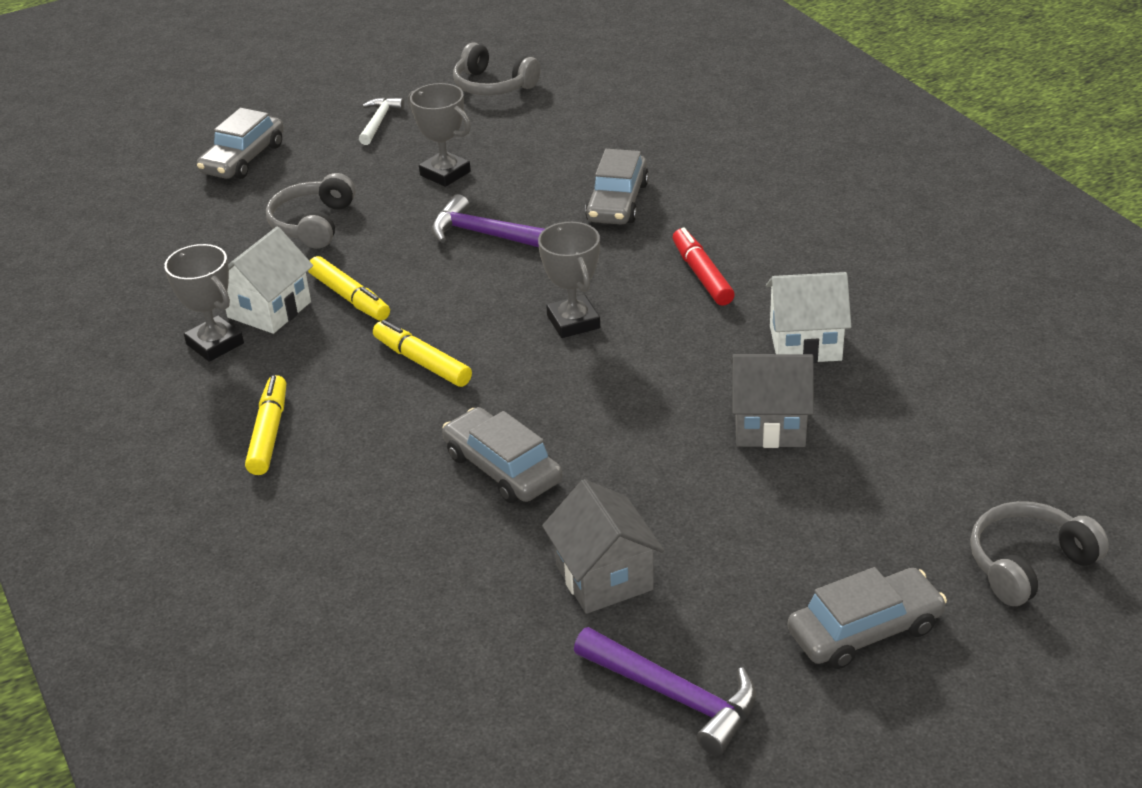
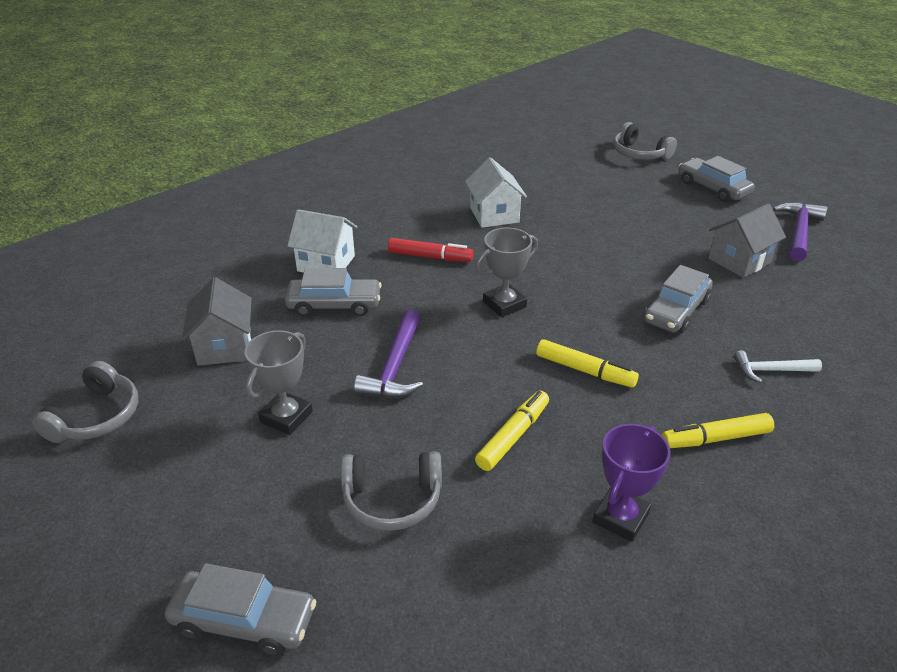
camera: 105 degrees left, 0 degrees up
(215, 344) = (620, 517): grey trophy -> purple trophy
(269, 309) = (551, 491): white house -> white house (326, 263)
(379, 122) = (164, 498): white hammer -> white hammer (771, 370)
(422, 362) = (584, 370): yellow marker -> yellow marker turned 90 degrees counterclockwise
(702, 275) = (430, 257): red marker -> red marker turned 135 degrees counterclockwise
(769, 425) = (578, 221): grey house -> grey house (224, 347)

